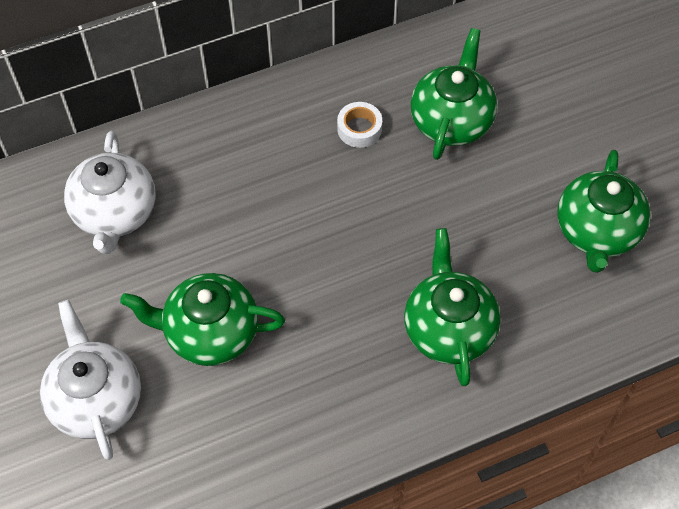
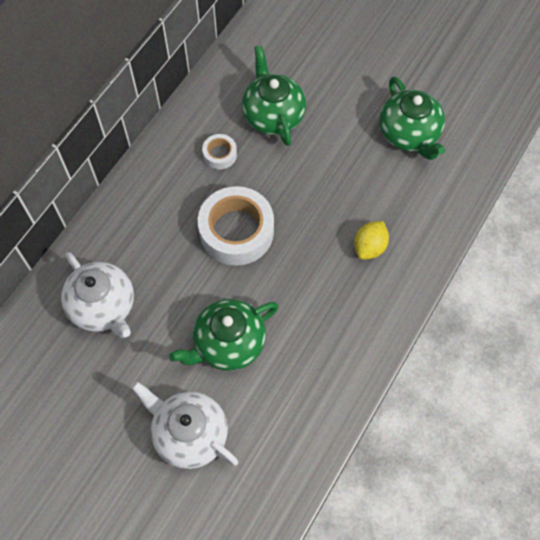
camera: 35 degrees left, 5 degrees up
(313, 220) = (236, 231): none -> white tape
(448, 328) = (369, 247): green teapot -> yellow lemon

